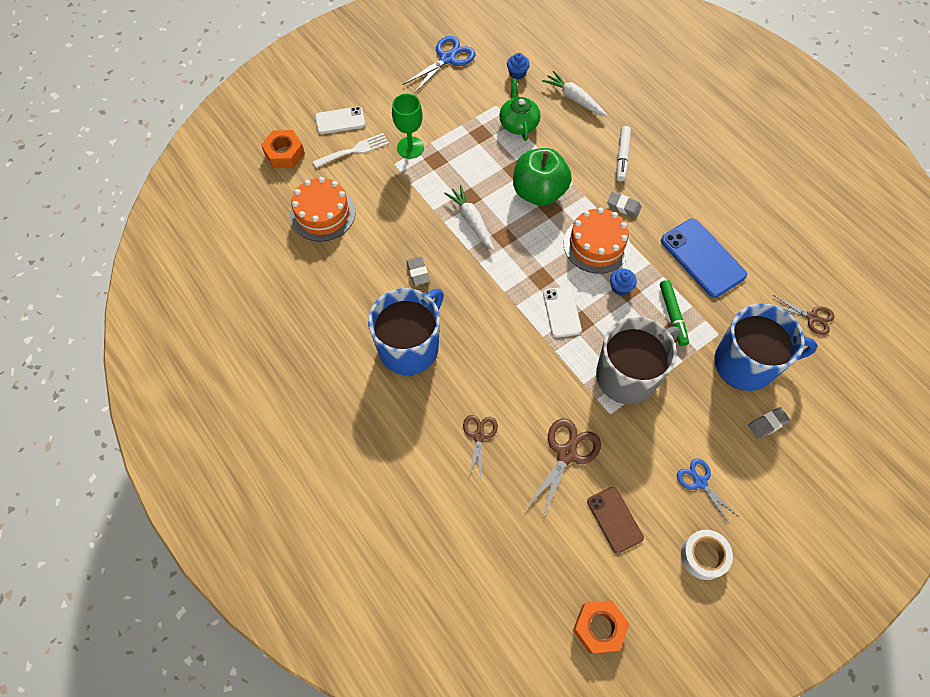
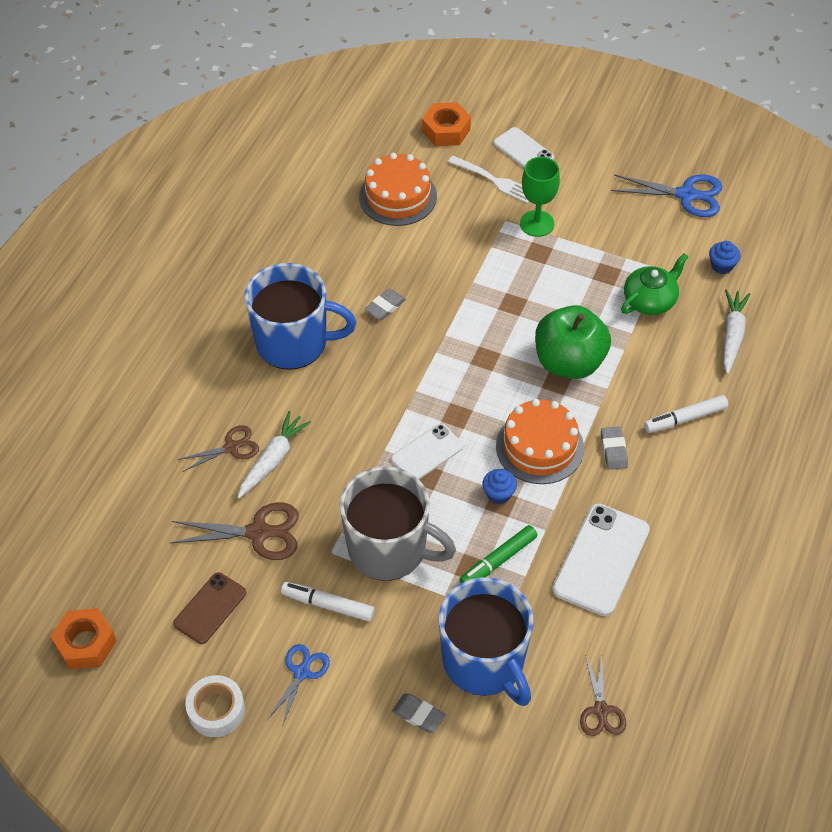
camera: 60 degrees right, 10 degrees down
(471, 221) = (483, 320): white carrot -> white carrot (273, 459)
(653, 437) = (328, 604): none -> white marker
(702, 258) = (601, 559): blue phone -> white phone

